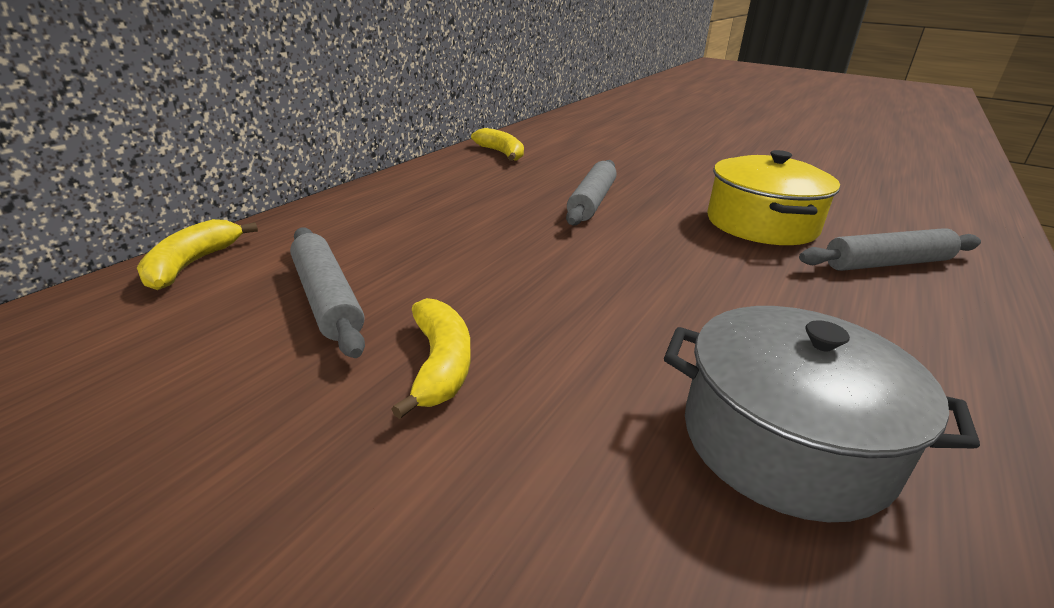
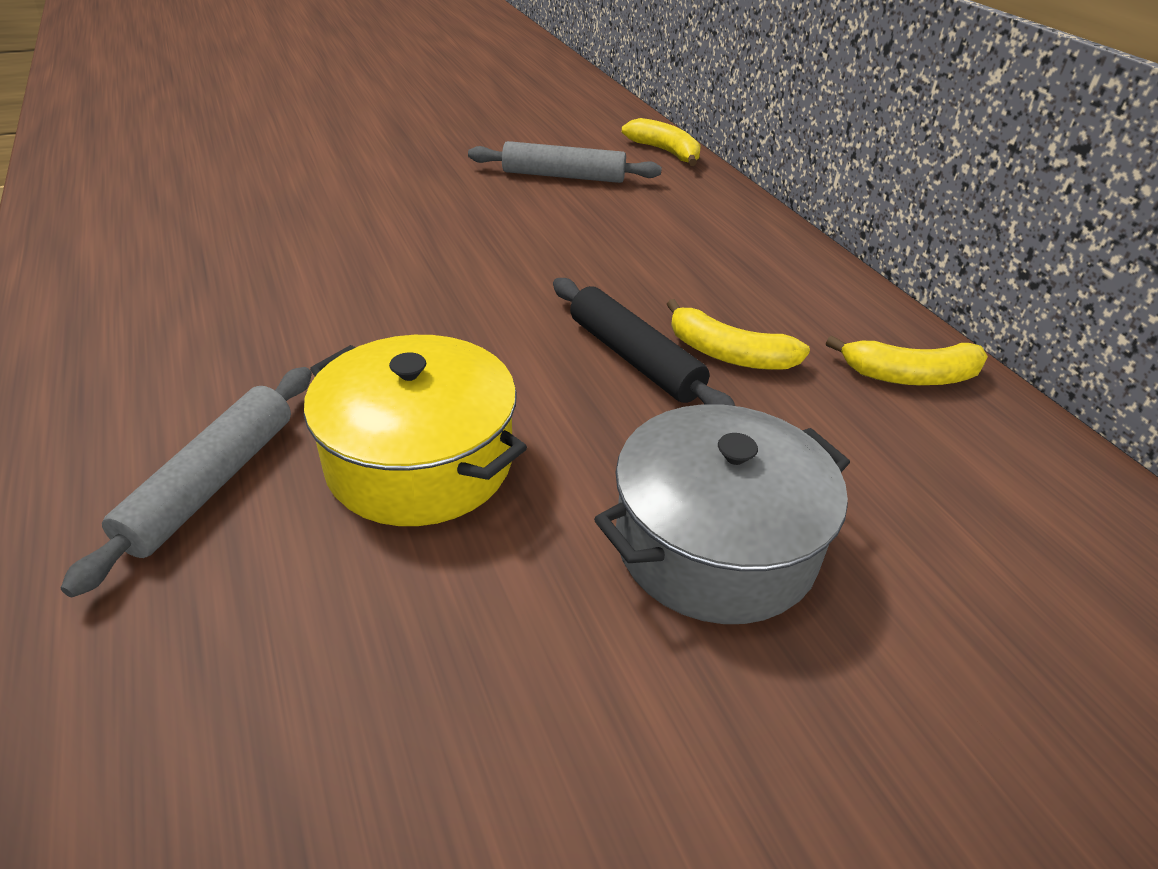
camera: 125 degrees right, 10 degrees up
(440, 365) = (444, 186): yellow banana -> yellow banana (728, 354)
(591, 201) = (634, 358): grey rolling pin -> black rolling pin
(785, 442) = (231, 243): grey pot -> grey pot (715, 544)

